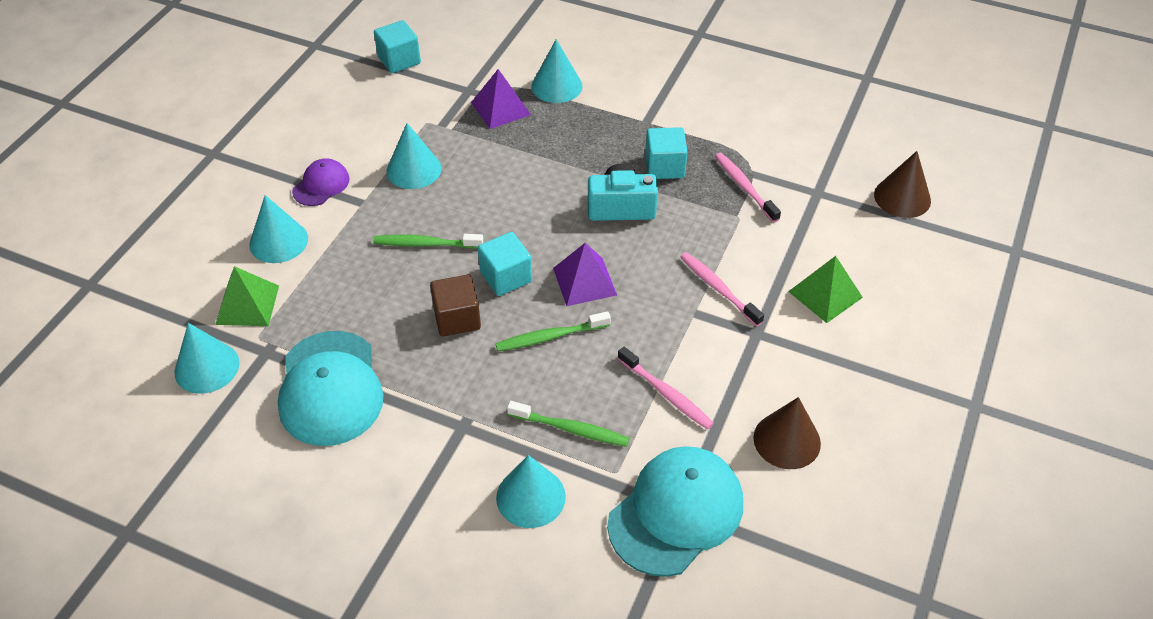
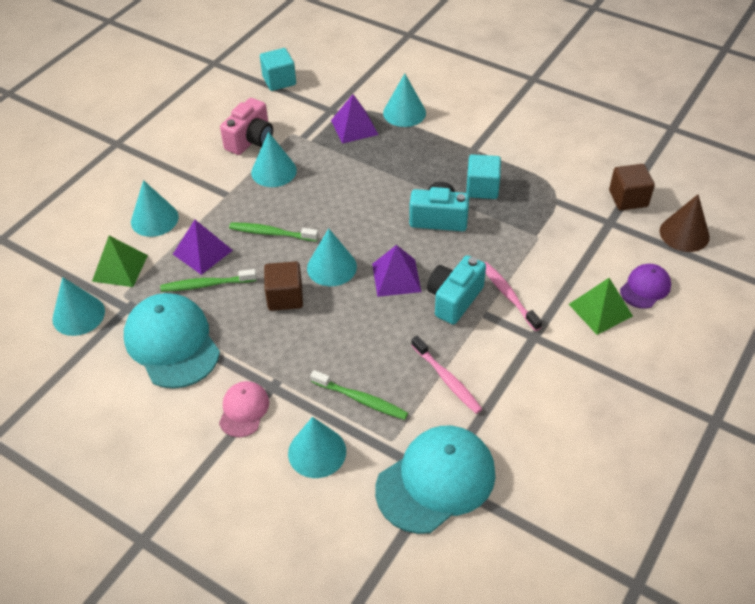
camera: 10 degrees right, 0 degrees up
(321, 185) = (197, 177): purple cap -> purple cap (645, 288)
(330, 388) = (172, 343): turquoise cap -> turquoise cap turned 150 degrees clockwise
(346, 275) = (202, 252): none -> purple pyramid
(378, 135) = (251, 140): none -> pink camera
(433, 458) = (244, 410): none -> pink cap
(506, 277) = (331, 267): turquoise cube -> turquoise cone
(550, 337) = (358, 321): green toothbrush -> green toothbrush (206, 285)
(657, 300) = (454, 299): none -> turquoise camera
(744, 187) = (547, 211): pink toothbrush -> none
(787, 440) = (543, 431): brown cone -> none
(832, 163) = (628, 198): none -> brown cube

